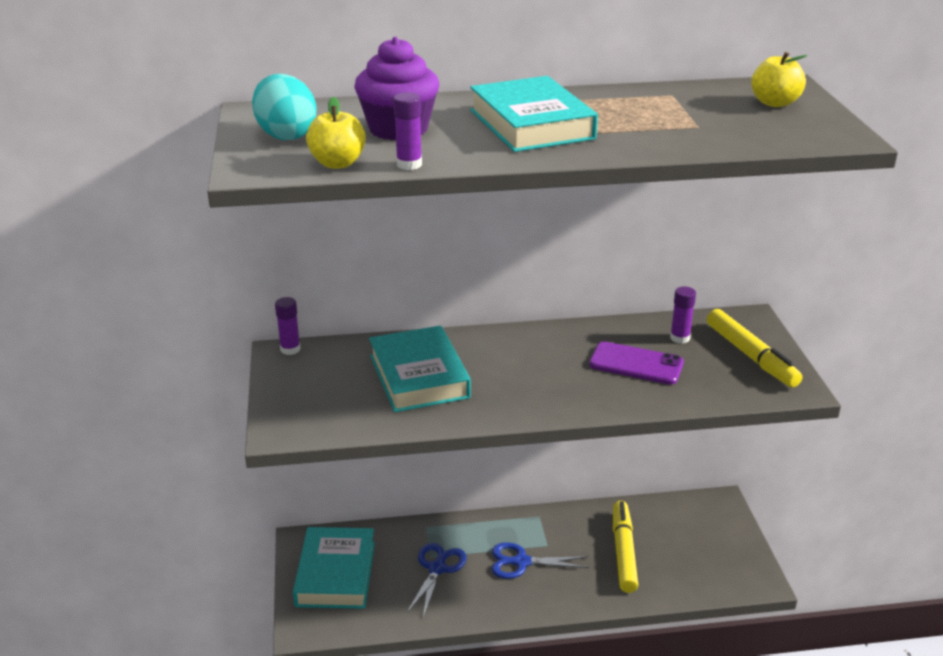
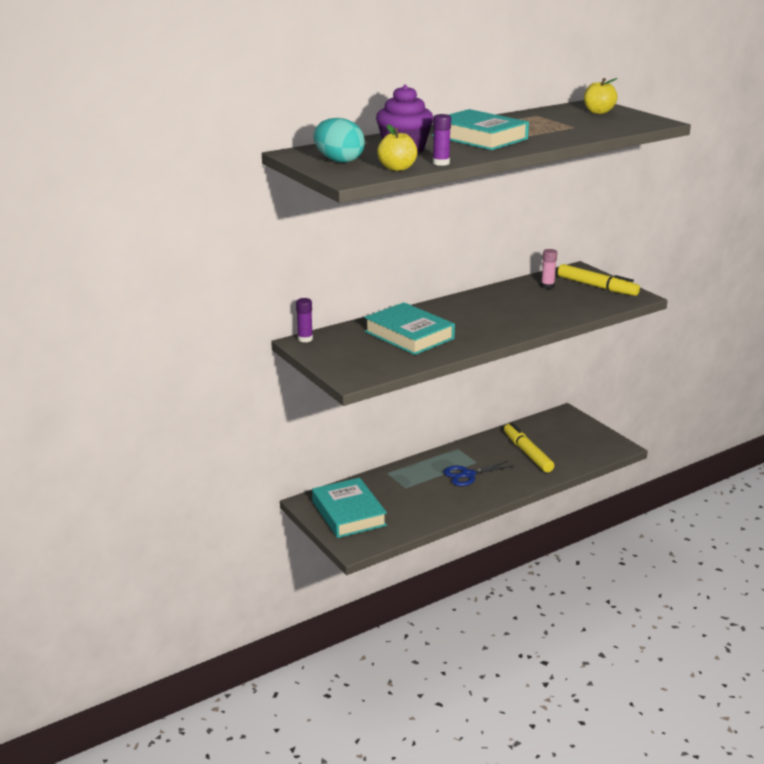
camera: 25 degrees left, 5 degrees down
(437, 568) = (415, 492): blue scissors -> none
(636, 364) = (535, 303): purple phone -> none
(680, 338) = (547, 286): purple glue stick -> pink glue stick

